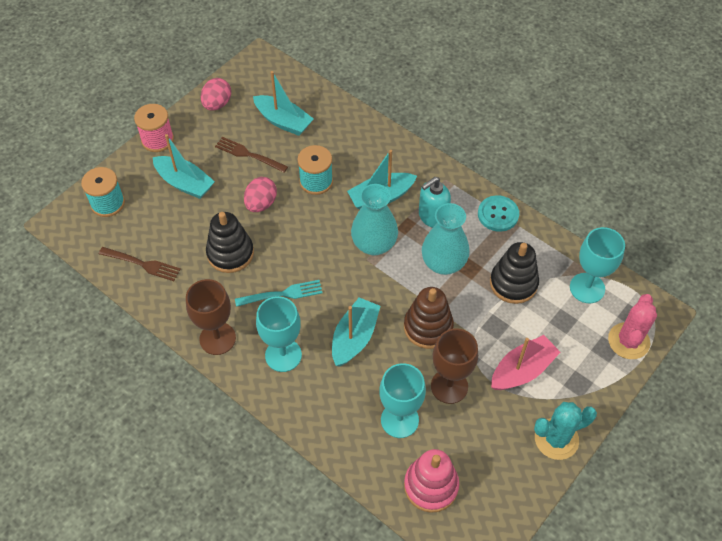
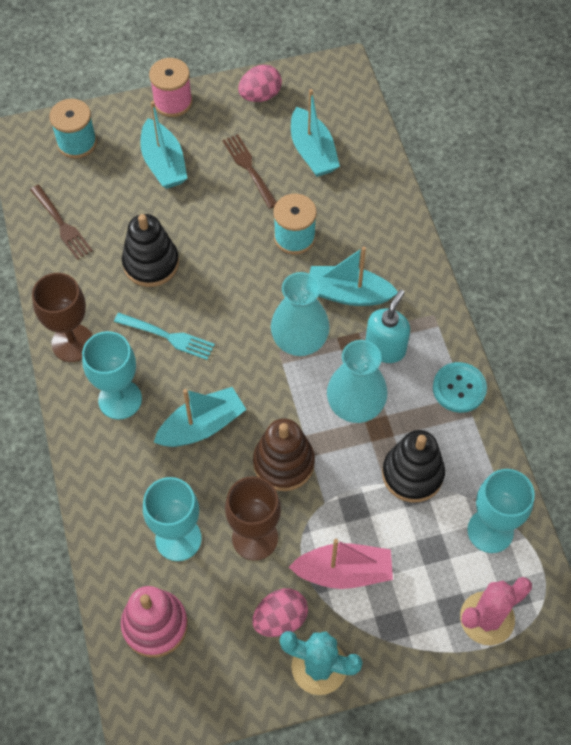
camera: 35 degrees right, 5 degrees up
(261, 204) = (220, 229): pink egg -> pink egg (280, 619)
(432, 217) = (385, 348): turquoise soap dispenser -> turquoise soap dispenser turned 120 degrees clockwise

